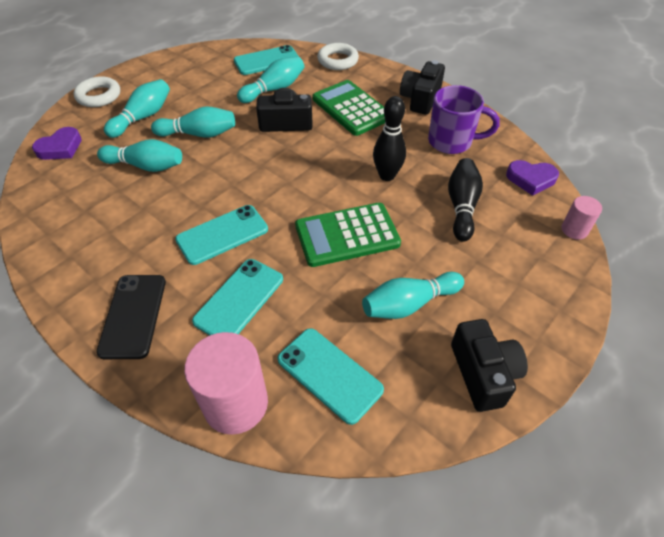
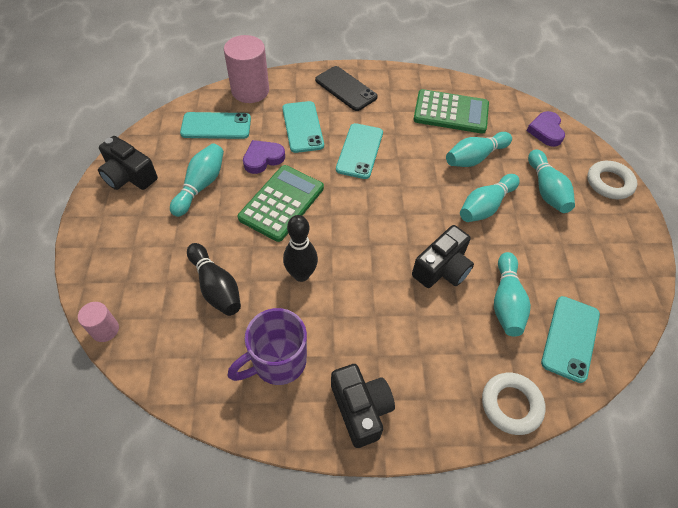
camera: 135 degrees right, 5 degrees up
(351, 108) = (410, 334): green calculator -> green calculator (451, 112)
(531, 179) = (170, 366): purple heart -> purple heart (263, 159)

